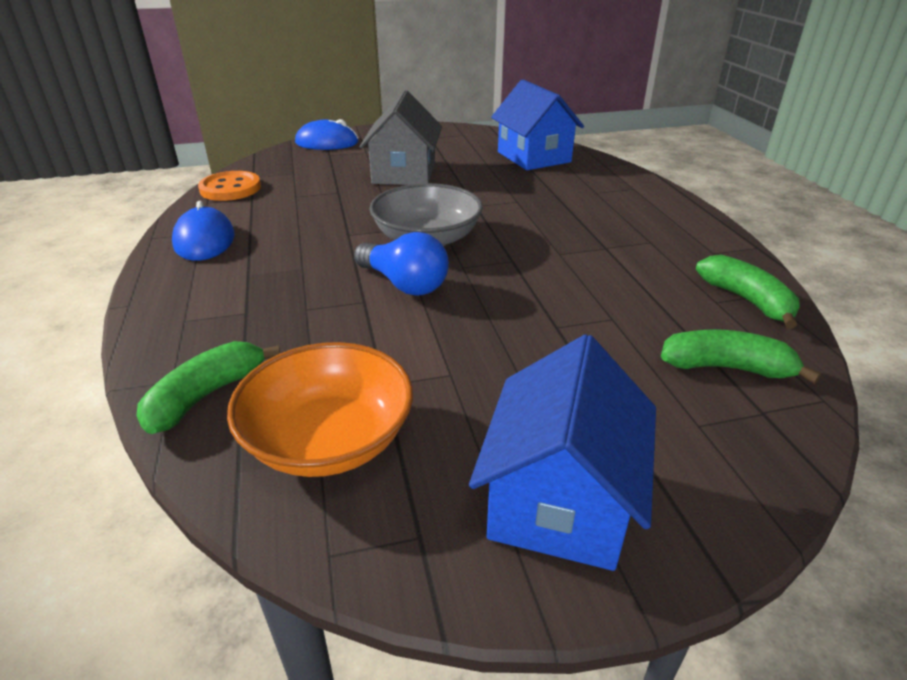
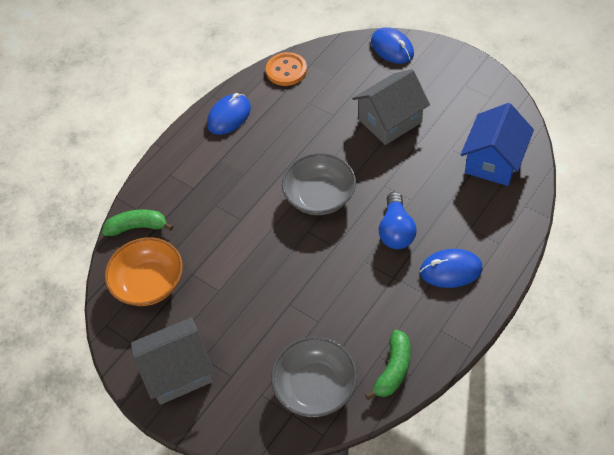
camera: 55 degrees right, 20 degrees up
(404, 284) = (268, 222): blue light bulb -> blue light bulb (396, 230)
(559, 500) = (178, 371): blue house -> grey house
(636, 218) = (450, 270): none -> blue mouse
(726, 368) = (315, 387): green banana -> grey bowl

